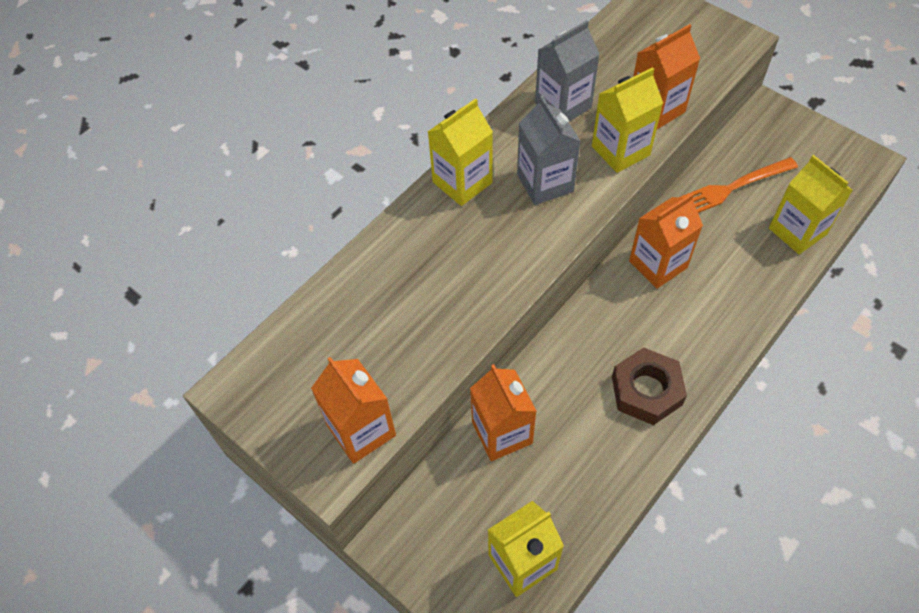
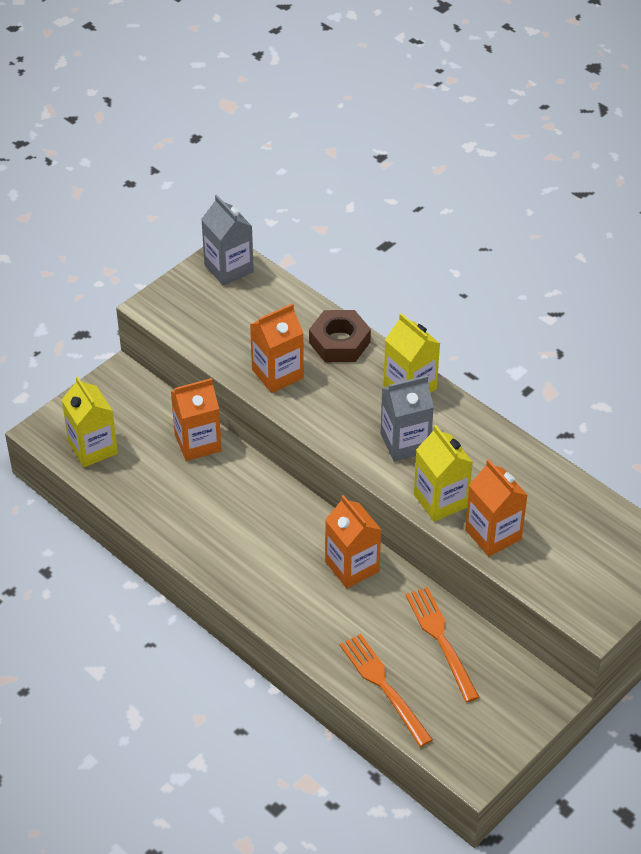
camera: 90 degrees right, 10 degrees down
(361, 430) = (182, 322): orange carton -> orange carton (277, 374)
(563, 105) = (501, 464): grey carton -> grey carton (229, 268)
(646, 391) = (222, 540): brown nut -> brown nut (339, 342)
(797, 231) = (383, 686): yellow carton -> orange fork

